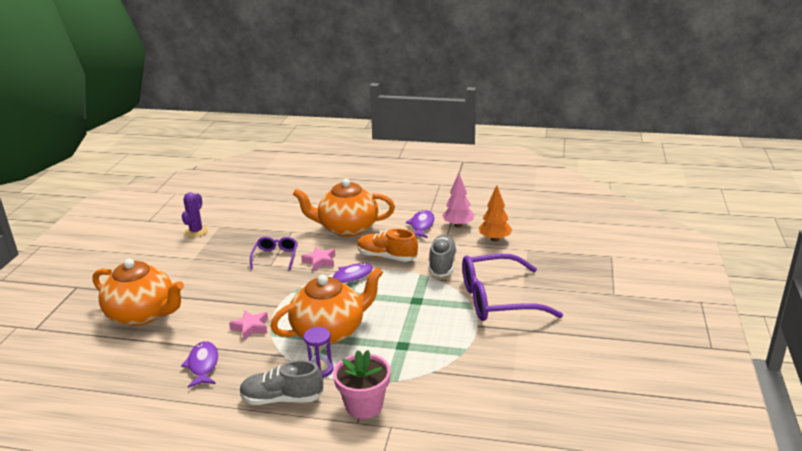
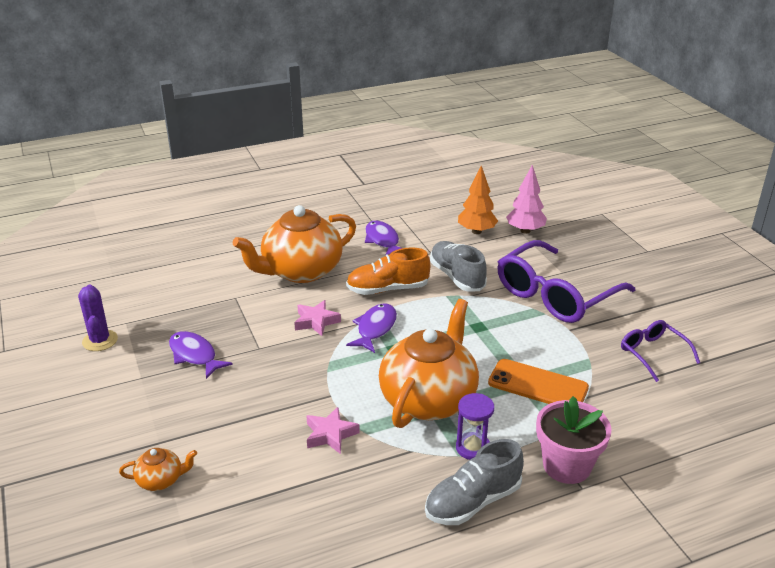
camera: 35 degrees left, 5 degrees up
(143, 314) = (161, 480): orange teapot -> orange teapot, size x0.43
(203, 365) = (328, 507): purple fish -> purple fish (194, 355)
(275, 257) = (253, 336): purple glasses -> purple glasses (653, 353)
(408, 351) = (537, 385): none -> orange phone
(458, 225) = (421, 228): pink tree -> pink tree (525, 230)

